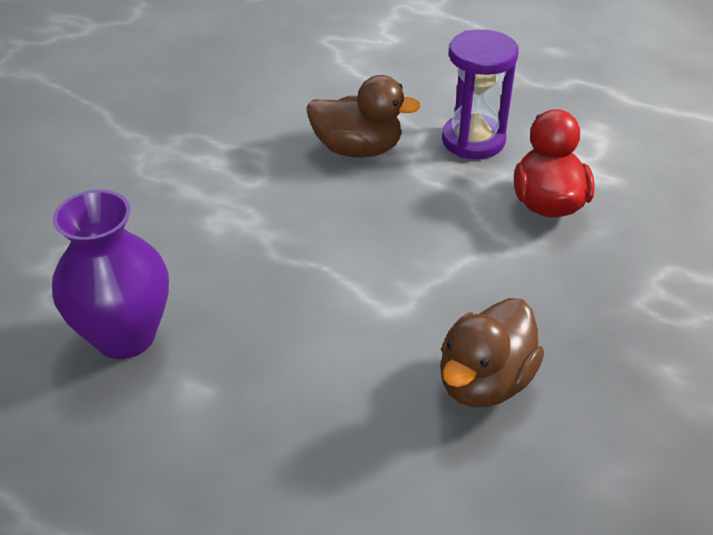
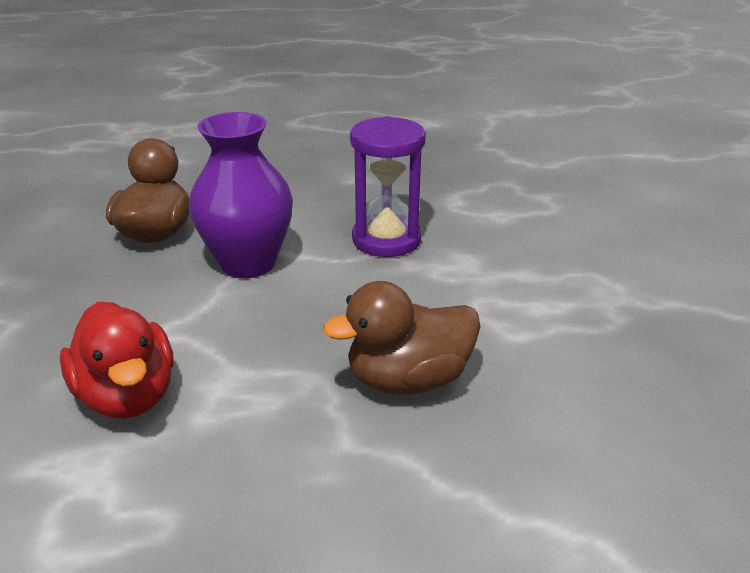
camera: 150 degrees right, 10 degrees down
(125, 336) = (433, 185): purple vase -> purple vase (248, 263)
(473, 140) = (264, 455): purple hourglass -> purple hourglass (386, 239)

